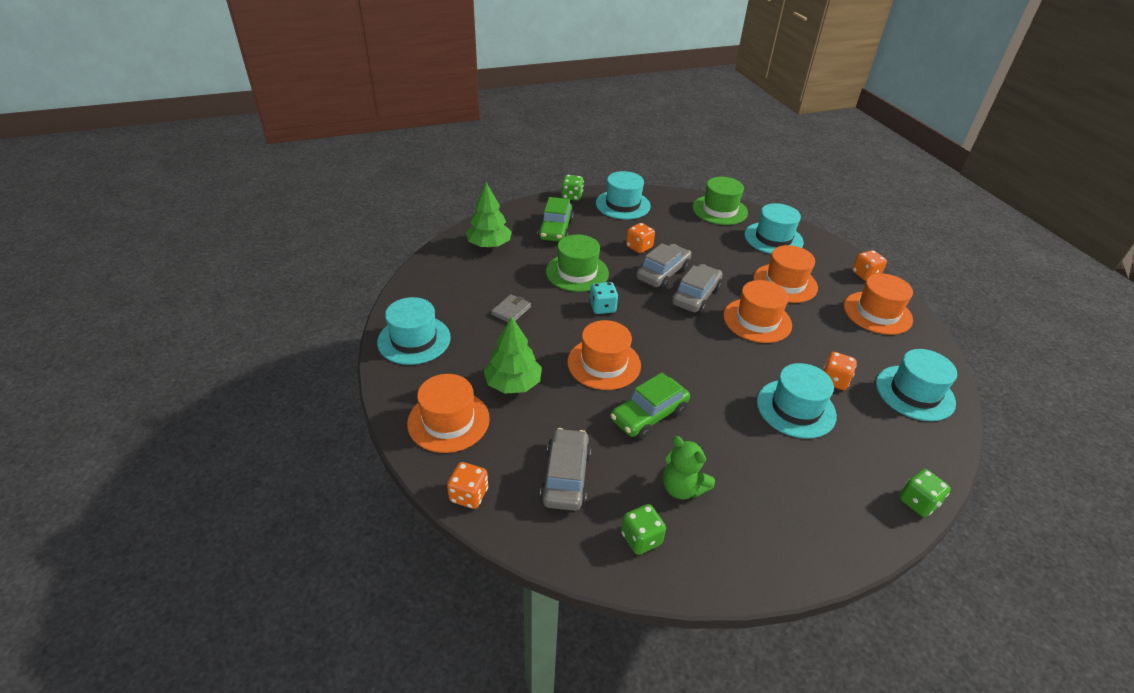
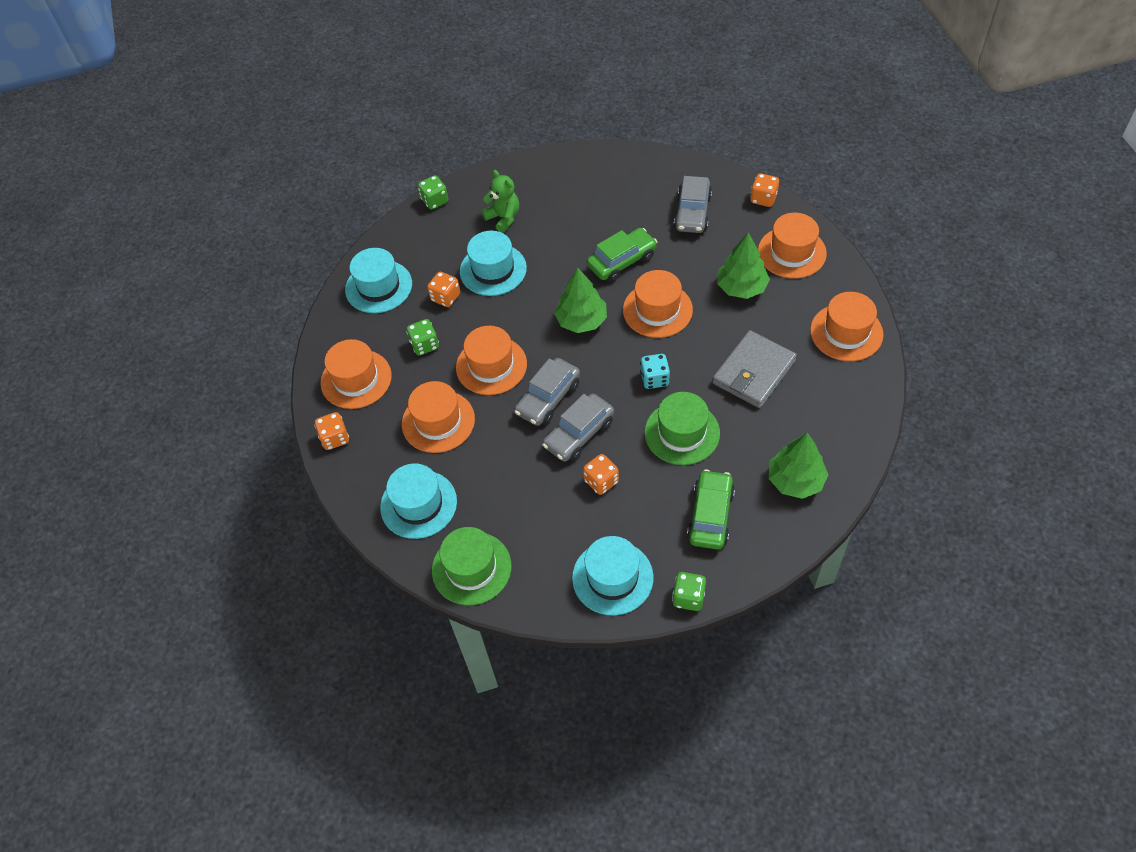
camera: 170 degrees left, 15 degrees up
(414, 340) = (846, 332): turquoise hat -> orange hat
(511, 311) = (753, 372): grey wallet -> grey wallet, size x2.01
(641, 539) = (640, 175): green dice -> green dice (424, 345)
(681, 355) = (581, 320): none -> green tree
(682, 488) = (605, 206): green teddy bear -> green teddy bear (503, 218)

